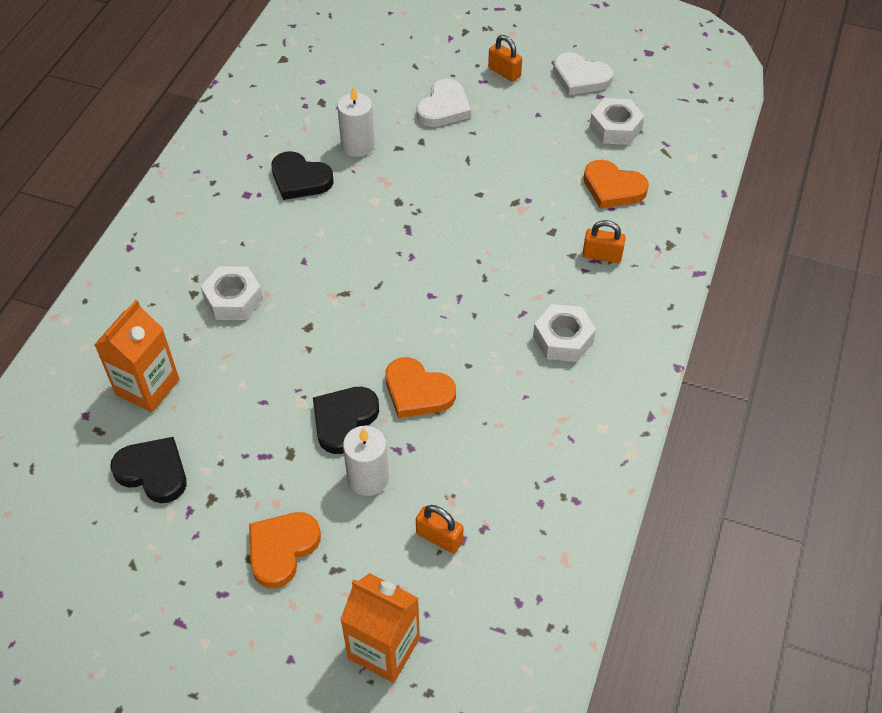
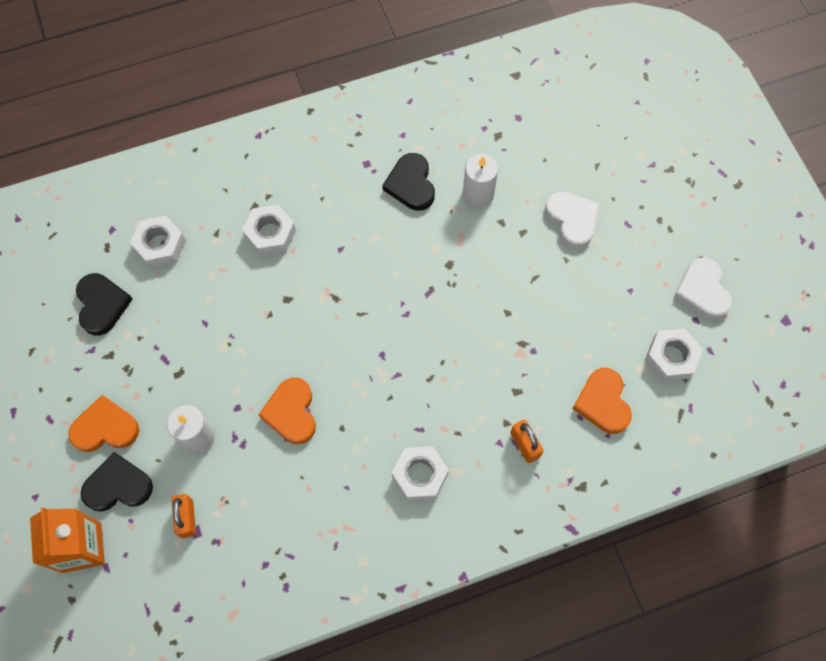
camera: 50 degrees right, 15 degrees up
(147, 387) = (160, 245): orange carton -> white nut
(344, 420) = (230, 385): black heart -> black heart (118, 486)
(444, 108) = (572, 220): white heart -> white heart turned 105 degrees counterclockwise
(504, 72) = (652, 232): orange padlock -> none

